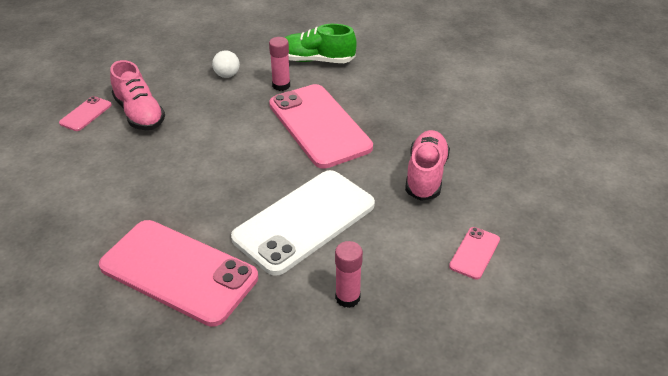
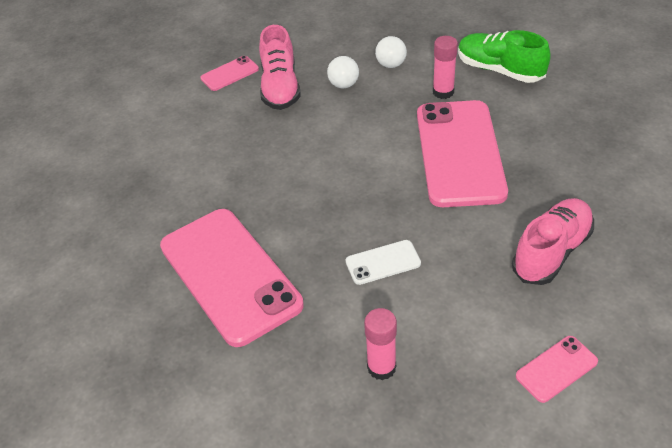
camera: 30 degrees right, 5 degrees up
(195, 99) = (343, 85): none -> white ball
(304, 221) = (383, 262): white phone -> white phone, size x0.43

